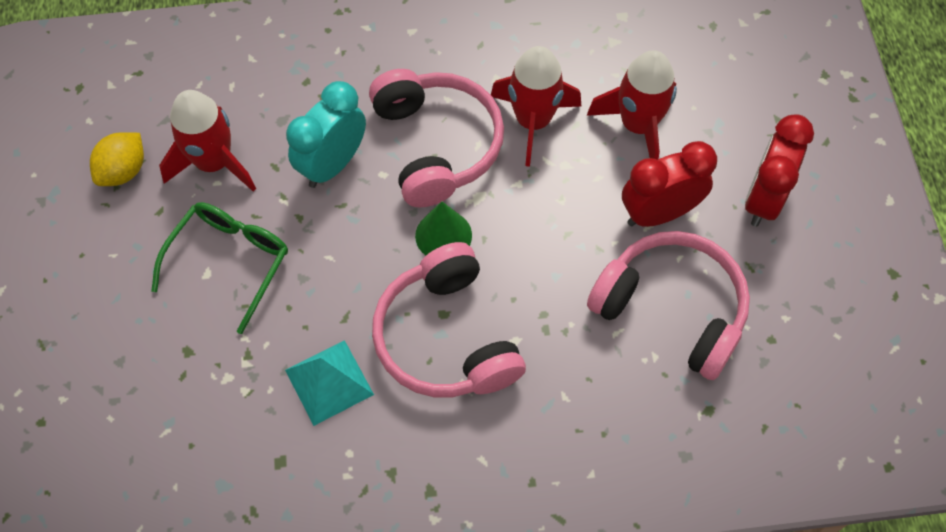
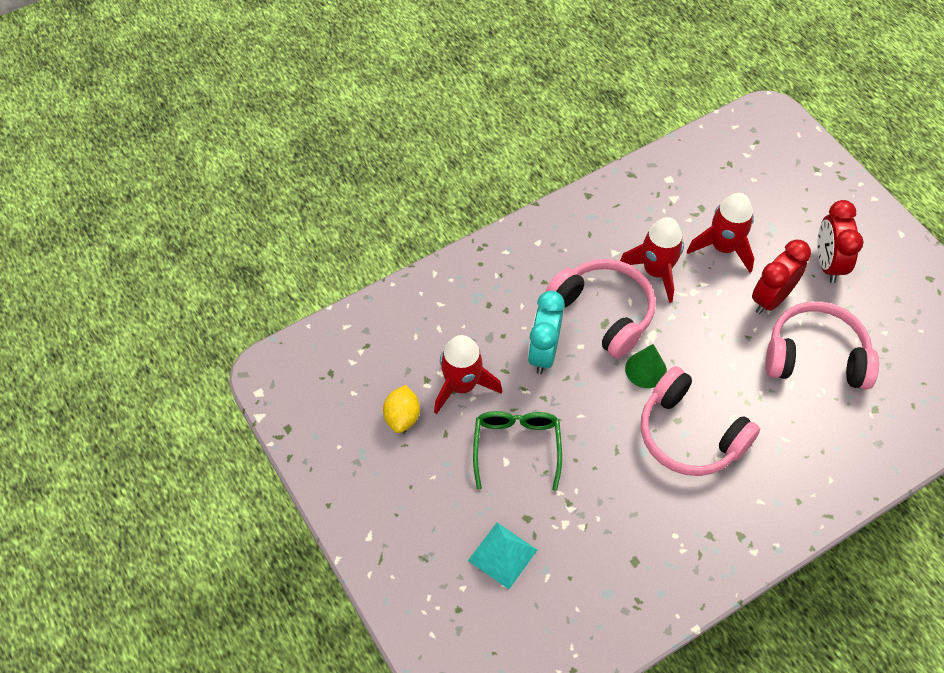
camera: 25 degrees left, 5 degrees down
(329, 382) = (633, 496): turquoise pyramid -> turquoise pyramid (502, 555)

